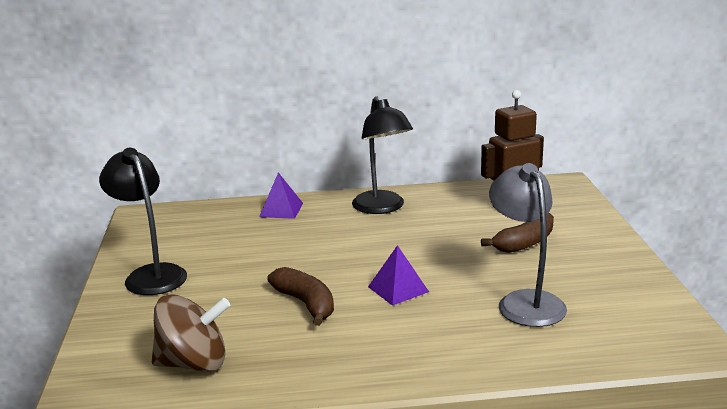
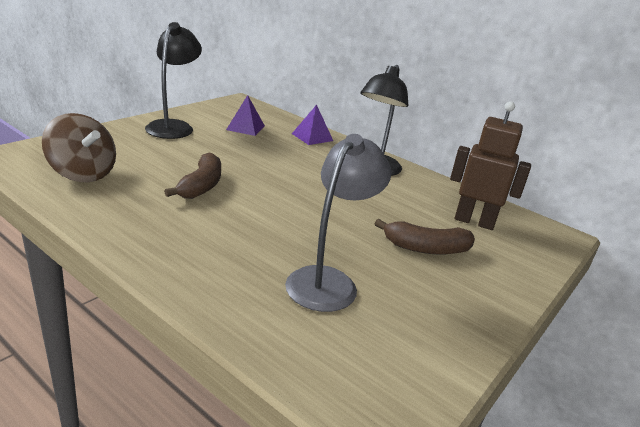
camera: 40 degrees right, 5 degrees up
(398, 289) = (268, 214): purple pyramid -> purple pyramid (245, 127)

